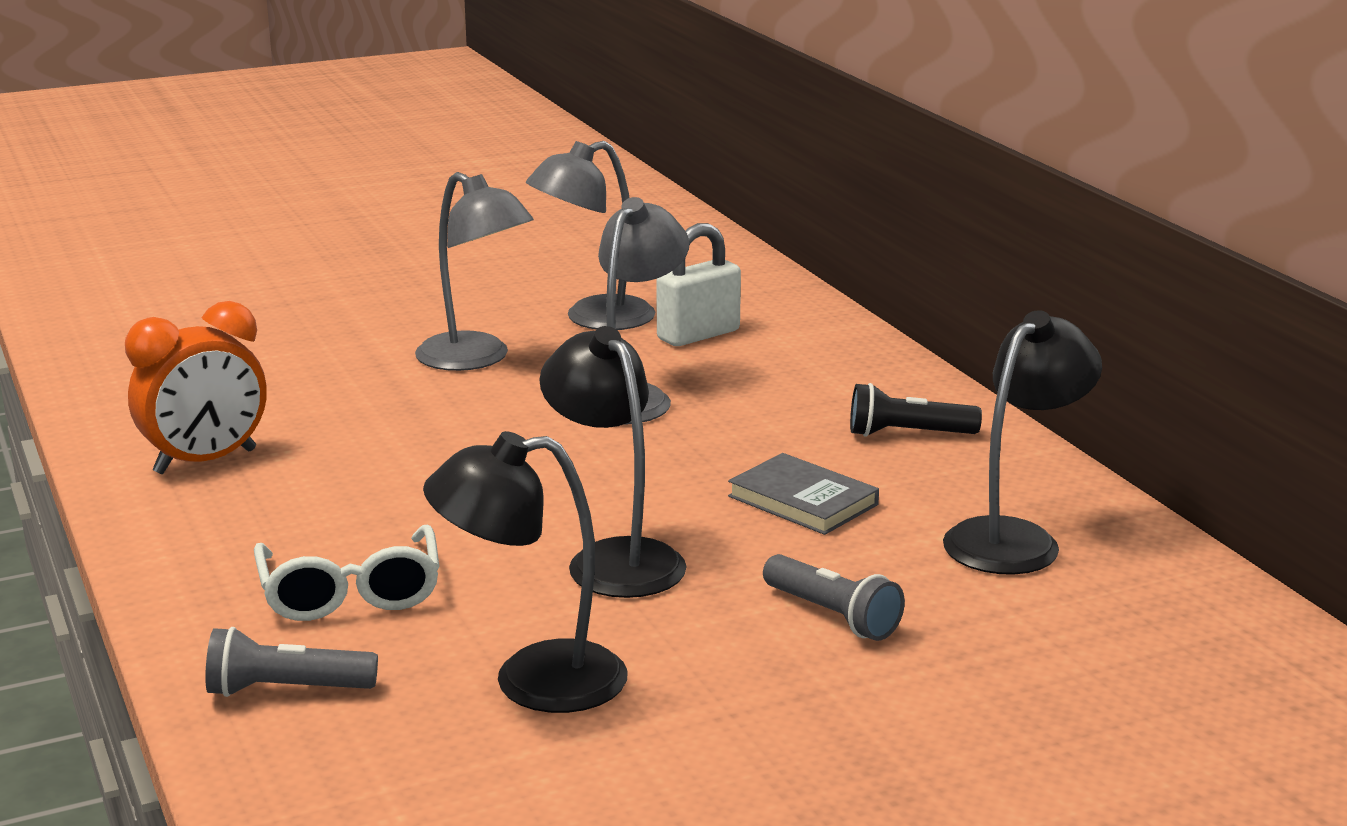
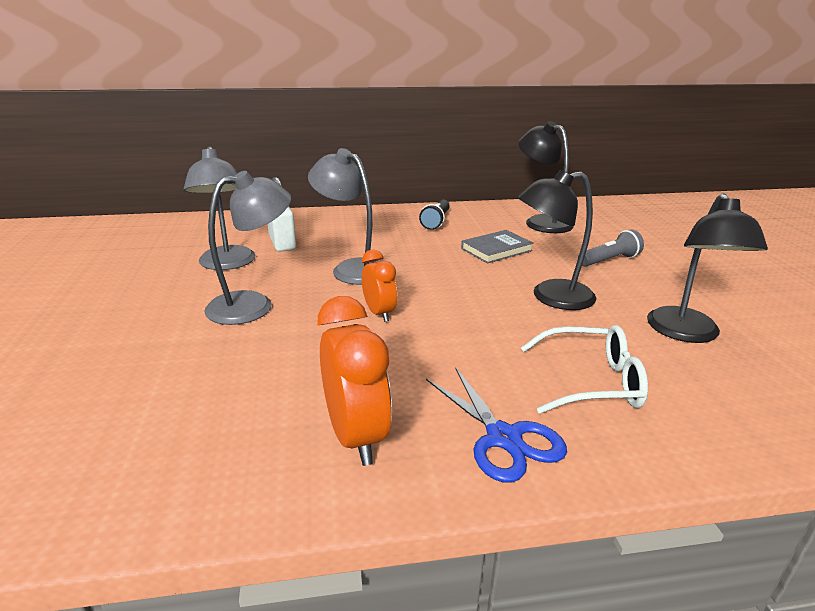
camera: 75 degrees left, 5 degrees up
(214, 539) = (503, 438): none -> blue scissors
(286, 690) = (723, 416): grey flashlight -> none
(490, 436) = (379, 313): none -> orange clock

